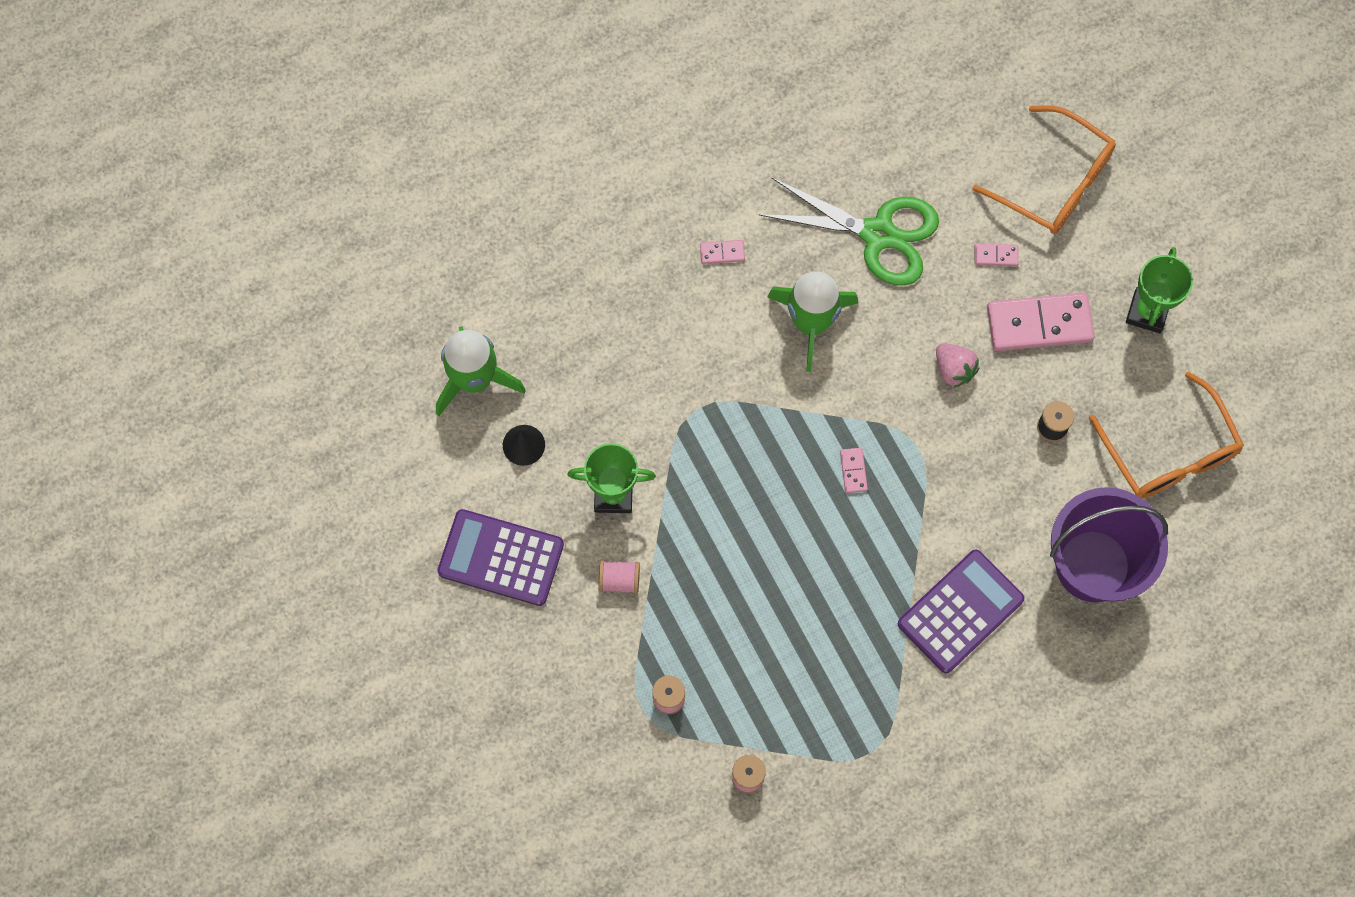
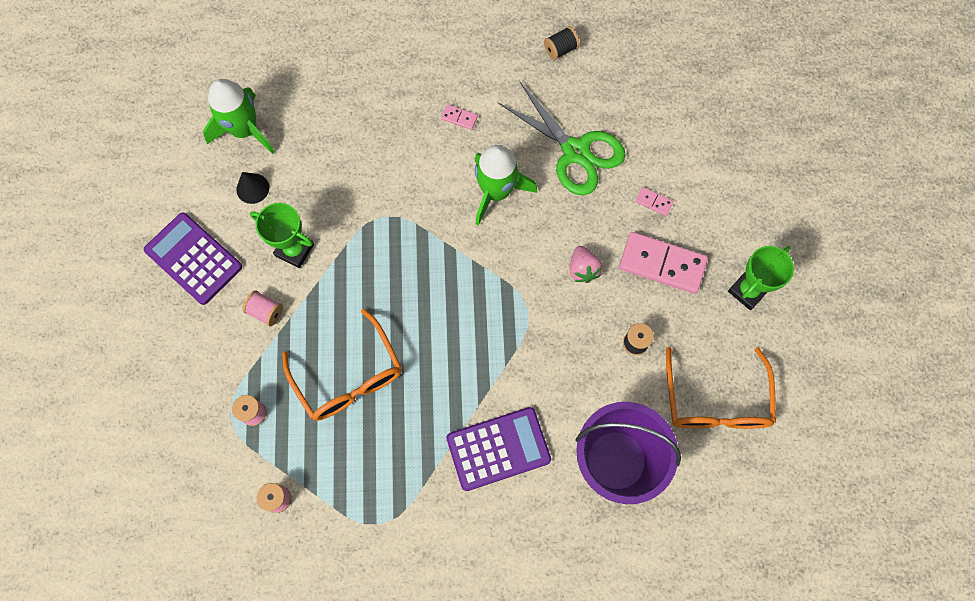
camera: 25 degrees right, 0 degrees up
(798, 116) = (560, 49): none -> black spool
(853, 471) = (472, 309): pink domino -> none
(1054, 181) = (722, 168): orange glasses -> orange glasses (348, 376)

